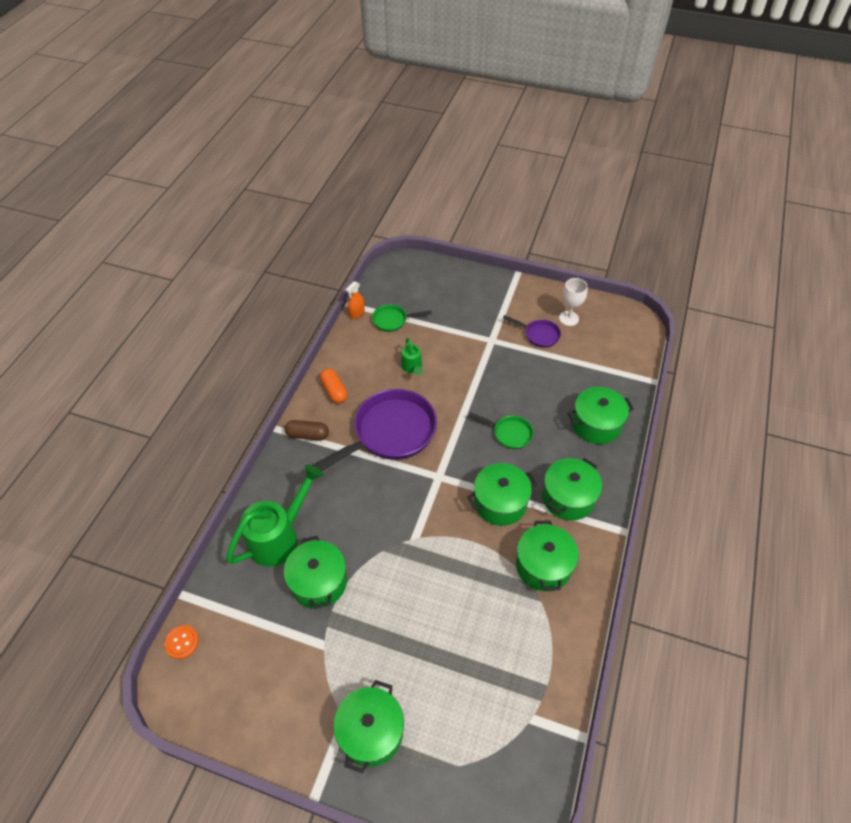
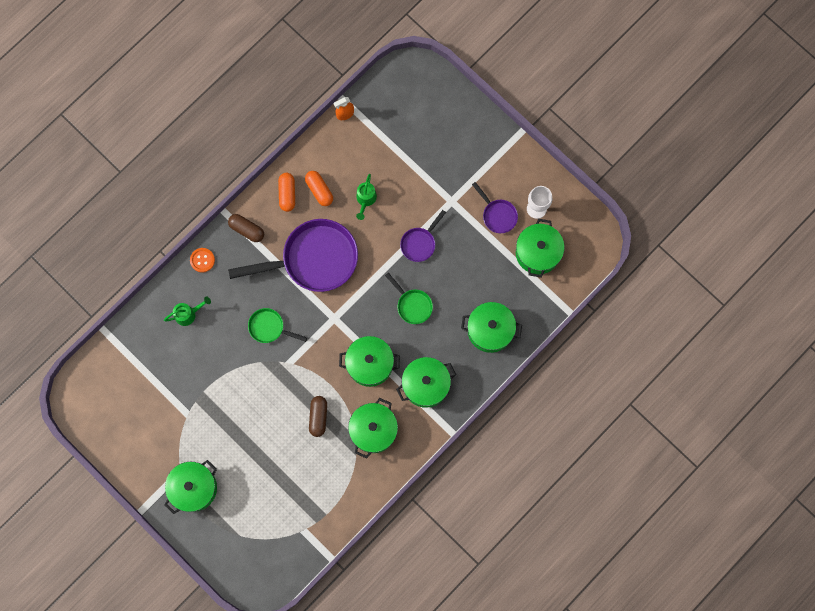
camera: 25 degrees right, 25 degrees up
(182, 642) = (91, 366): orange button -> orange button (202, 260)
(279, 537) = (188, 314): green watering can -> green watering can, size x0.50
(318, 582) = (203, 365): green pot -> green pot (537, 253)
(364, 377) = (319, 190): none -> orange capsule
(392, 320) = (373, 137): green pan -> green pan (269, 327)
(476, 579) = (318, 417): none -> brown capsule
(483, 381) = (419, 243): none -> purple pan

